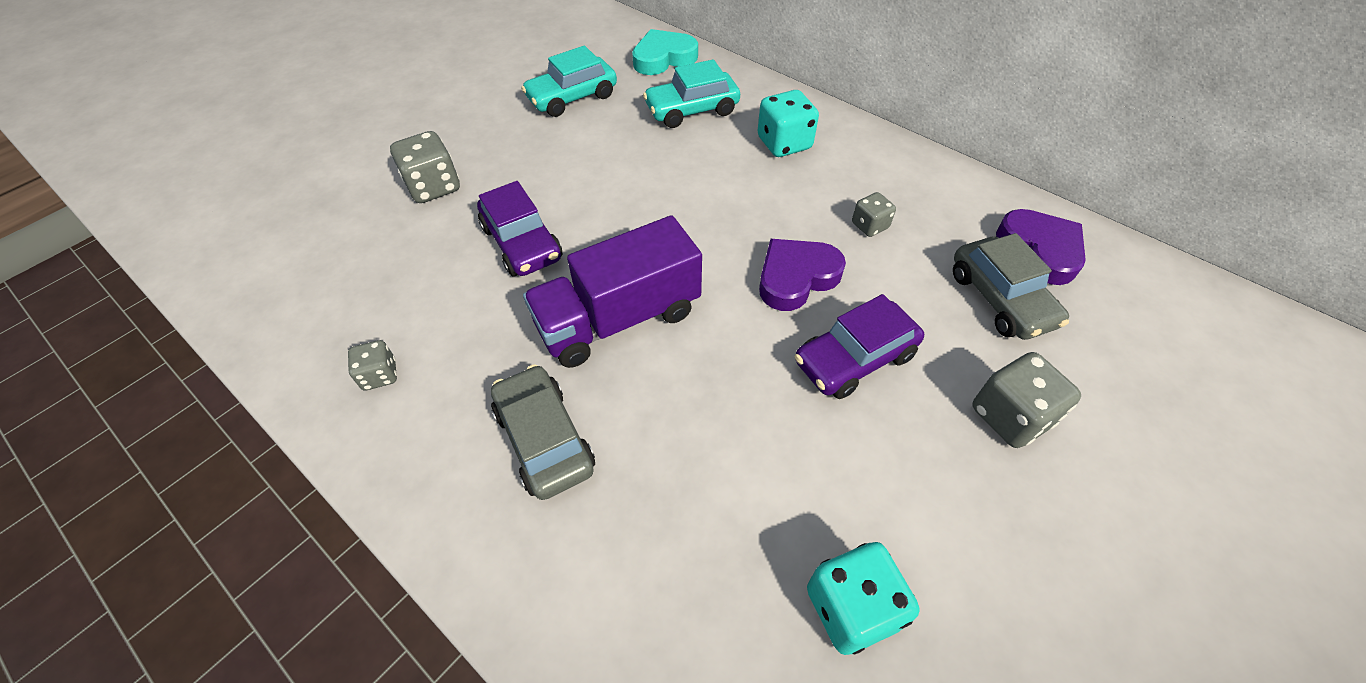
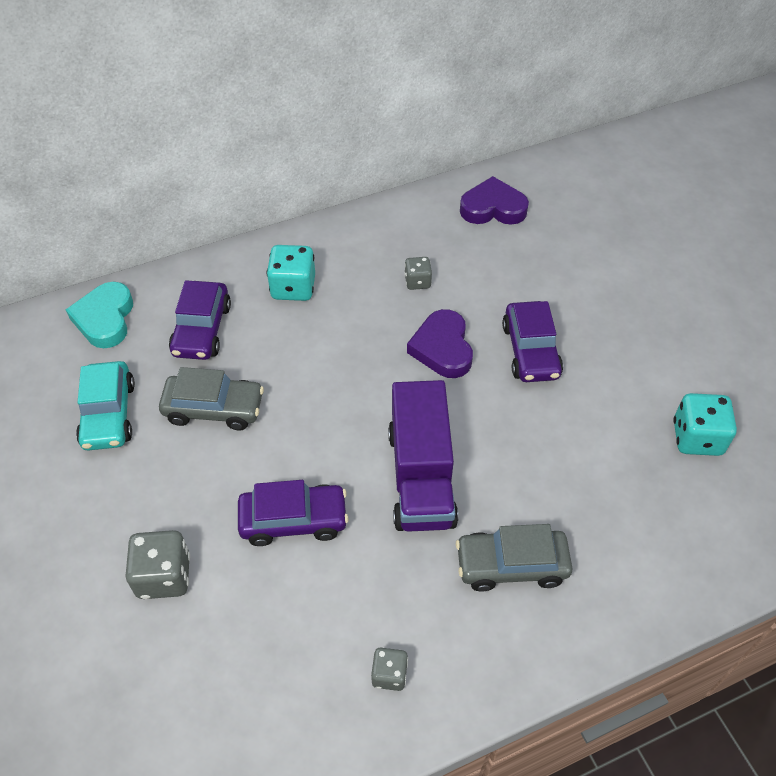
camera: 65 degrees left, 0 degrees up
(692, 110) = (202, 329): turquoise car -> purple car
(1000, 299) = (521, 251): grey car -> grey car (214, 408)
(1010, 416) = (609, 298): grey dice -> none

